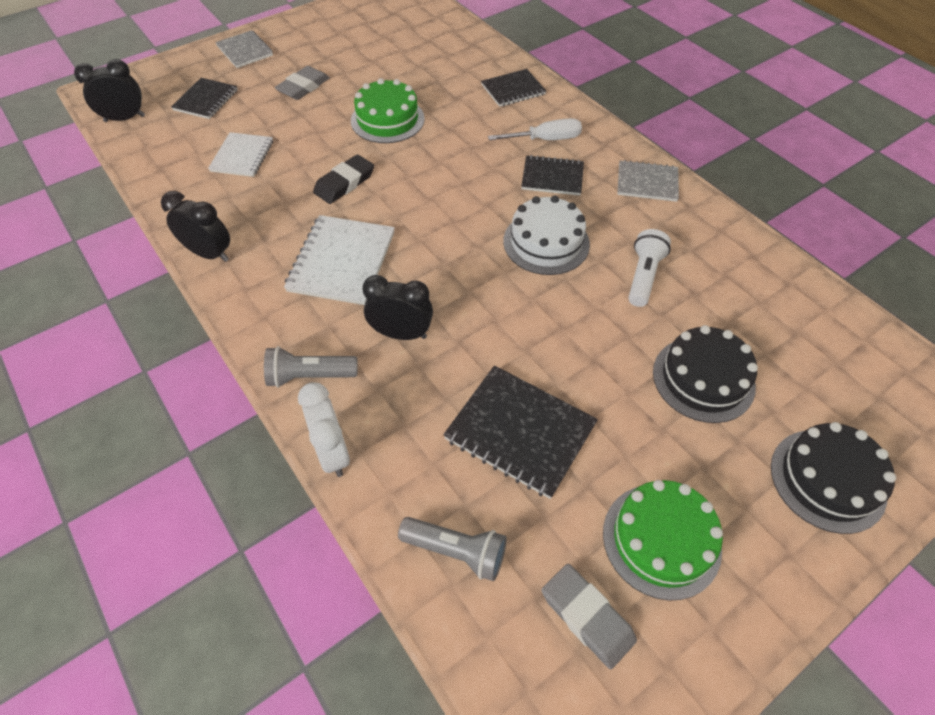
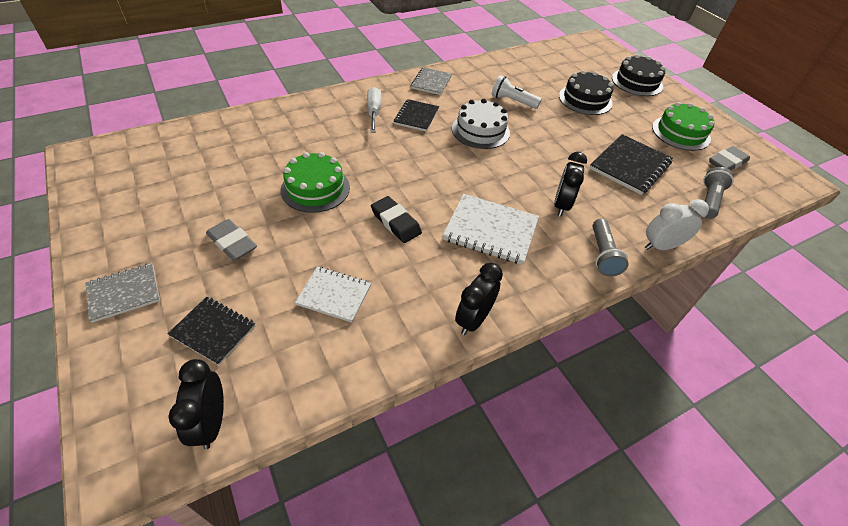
camera: 85 degrees left, 5 degrees down
(513, 90) = (305, 116): black notebook -> none

